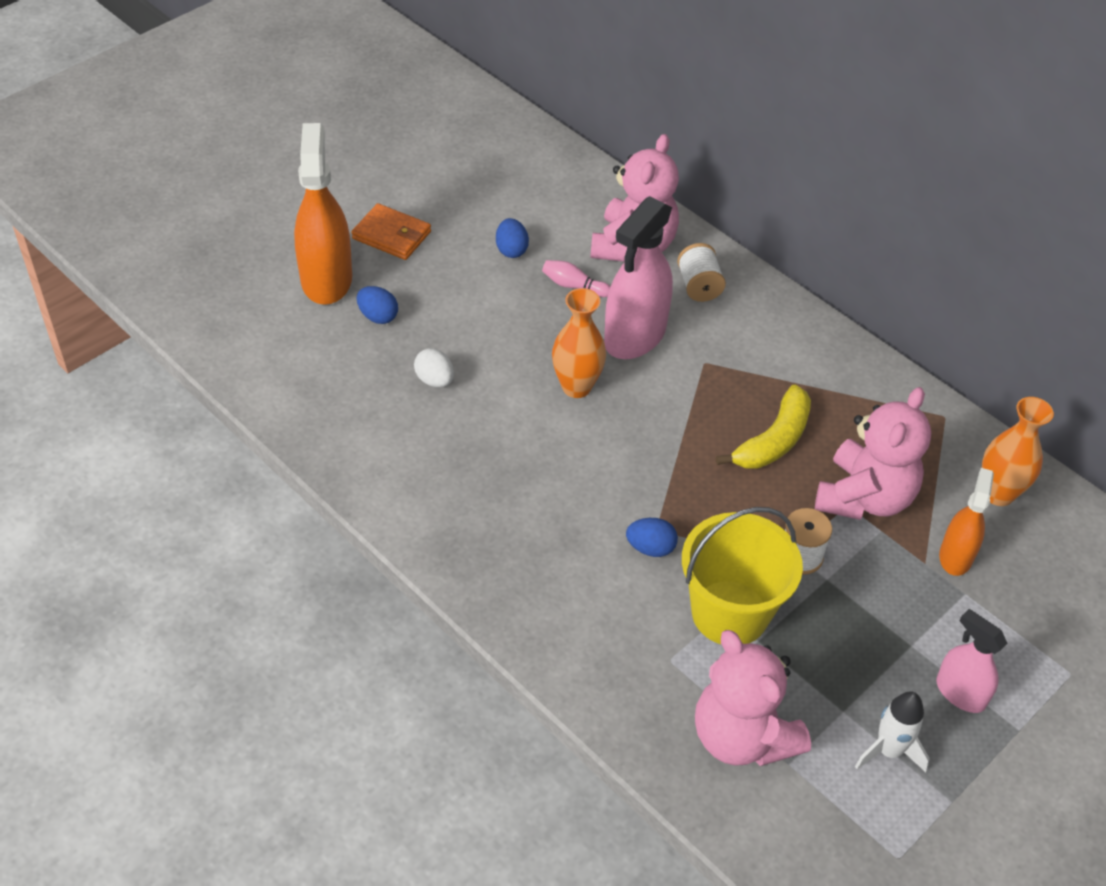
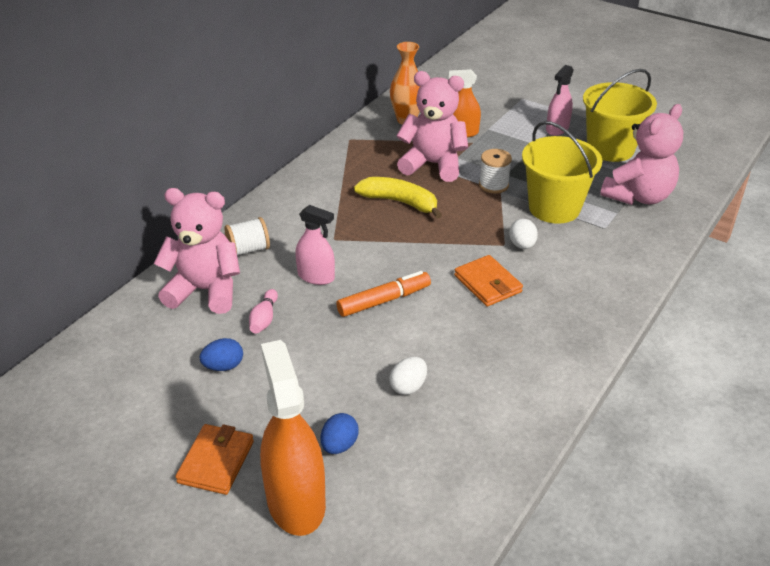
camera: 100 degrees left, 10 degrees down
(326, 279) = (296, 501): orange spray bottle -> orange spray bottle turned 90 degrees clockwise
(576, 387) = (384, 300): orange vase -> orange marker
(581, 490) = (488, 284): none -> orange wallet
(635, 336) = (316, 276): pink spray bottle -> pink spray bottle, size x0.58
(650, 548) = (522, 245): blue egg -> white egg
(888, 751) = (610, 149): white rocket -> yellow bucket

